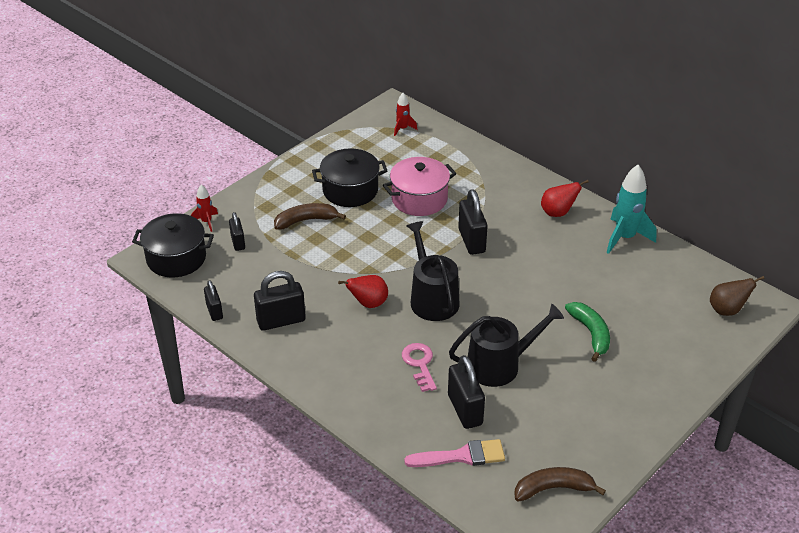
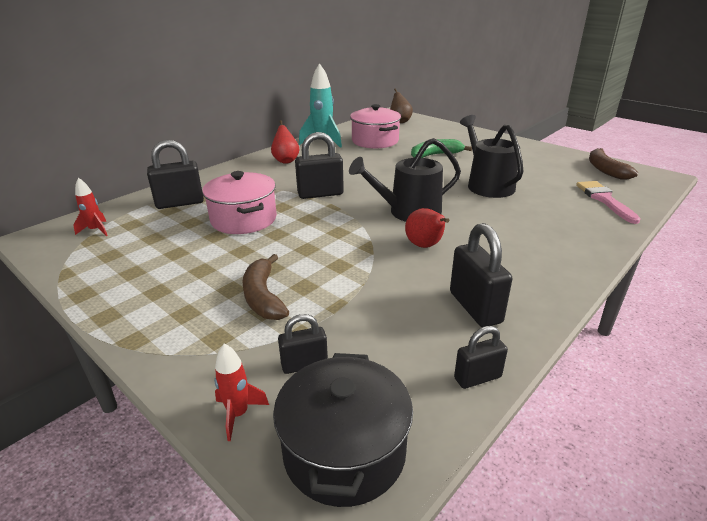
camera: 90 degrees left, 10 degrees down
(350, 190) = (208, 263): black pot -> none
(420, 364) = (505, 217): pink key -> none
(465, 410) = (550, 198): black padlock -> black padlock (180, 203)
(635, 282) = (375, 141): none -> pink pot

